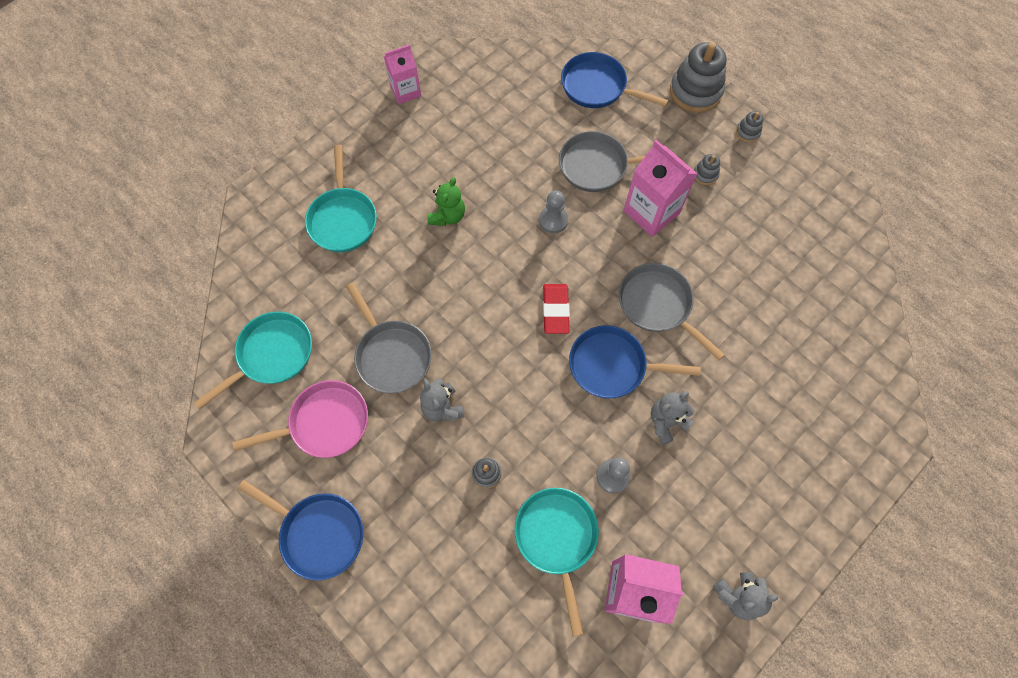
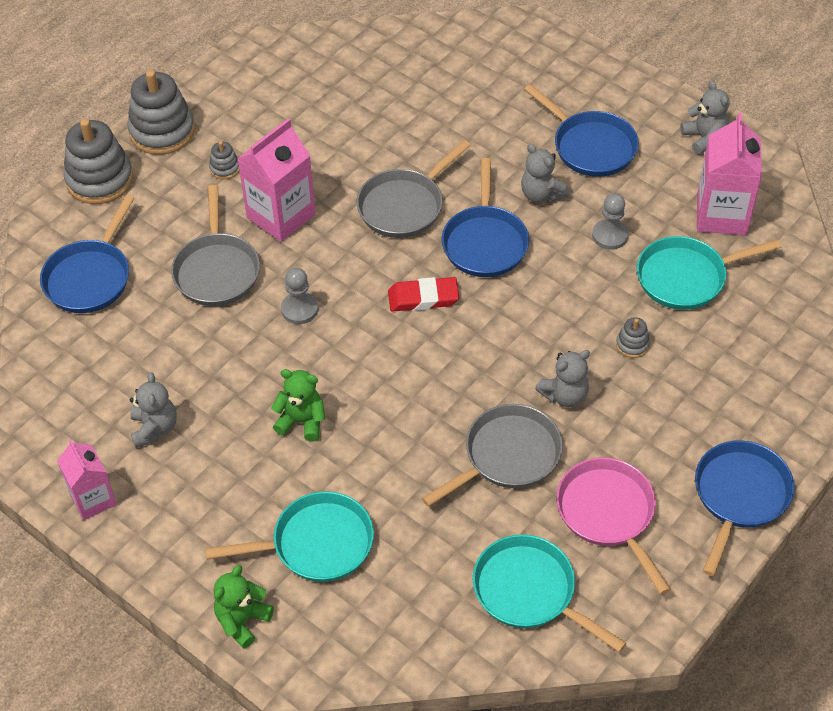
camera: 95 degrees left, 15 degrees down
(295, 173) = (242, 620): none -> green teddy bear
(457, 125) = (154, 428): none -> grey teddy bear
(727, 477) = (590, 146): none -> blue pan
(747, 132) = (162, 131): grey stacking toy -> grey stacking toy, size x2.19

